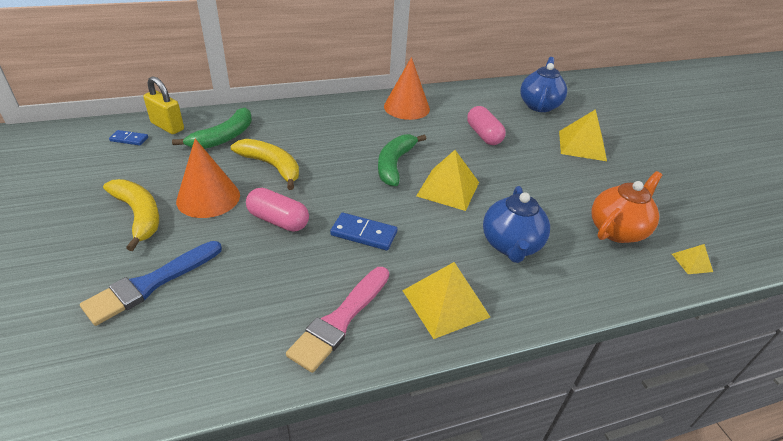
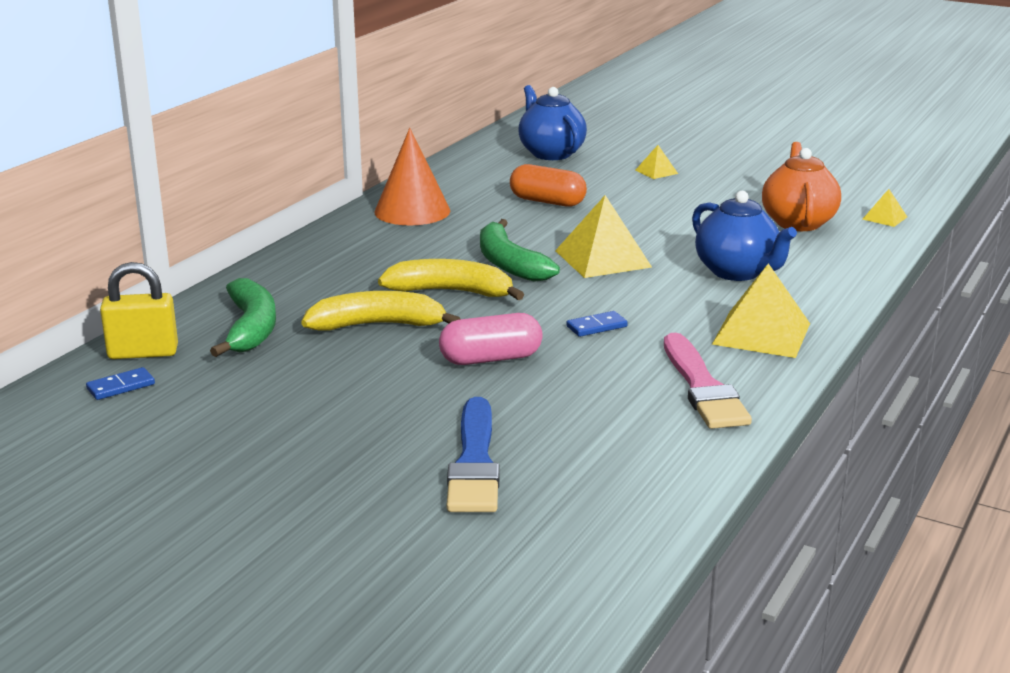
camera: 40 degrees left, 15 degrees down
(139, 215) = (324, 432): yellow banana -> yellow banana (451, 292)
(208, 198) = (369, 381): orange cone -> none
(364, 233) = (596, 326): blue domino -> blue domino, size x0.64
(483, 135) = (547, 201): pink capsule -> orange capsule
(582, 145) = (656, 172): yellow pyramid -> yellow pyramid, size x0.49

